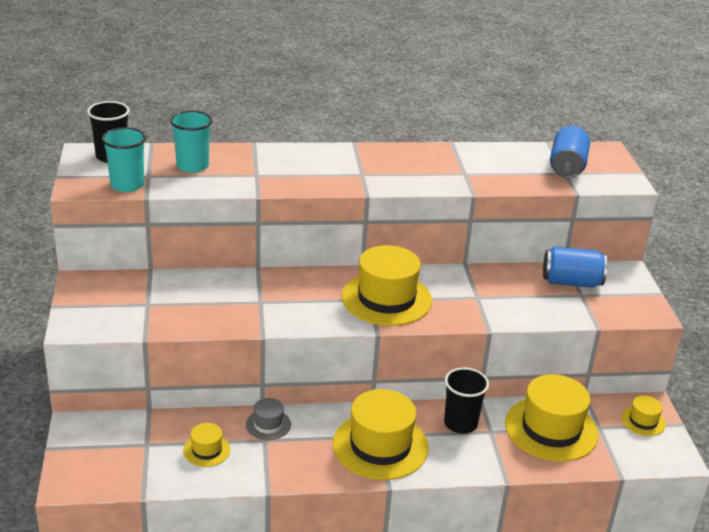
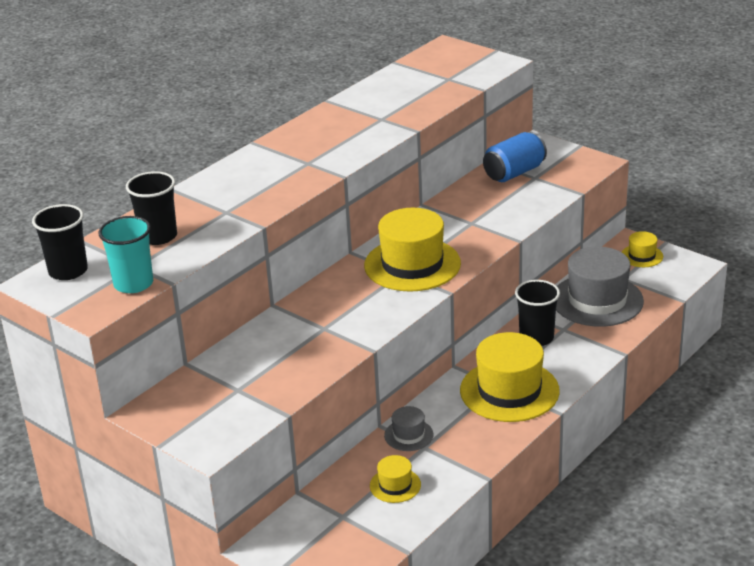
camera: 40 degrees left, 0 degrees up
(192, 166) = (158, 236): turquoise cup -> black cup
(551, 429) = (597, 300): yellow hat -> grey hat
(567, 167) = (442, 74): blue can -> none

